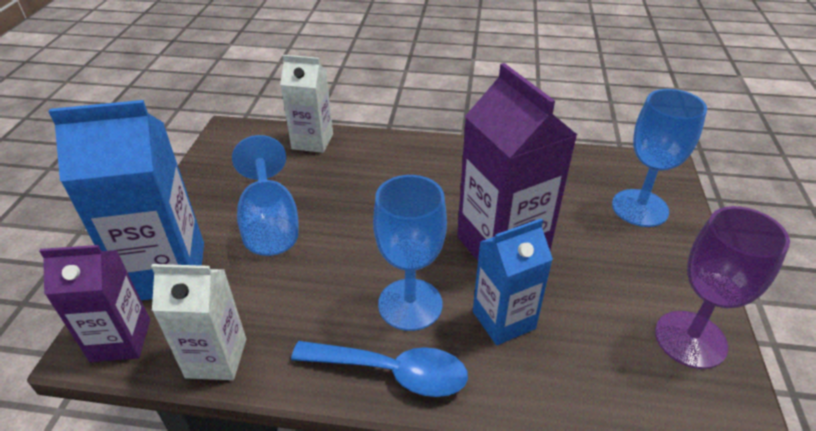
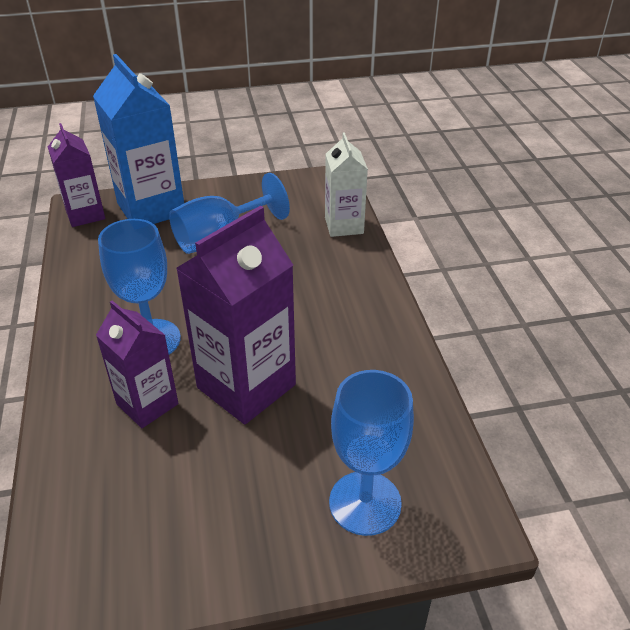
camera: 70 degrees right, 0 degrees up
(216, 358) = (77, 258): white carton -> none
(392, 372) = (78, 347): blue spoon -> none
(503, 320) = (147, 404): blue carton -> purple carton
(690, 339) = (155, 562): purple goblet -> none

